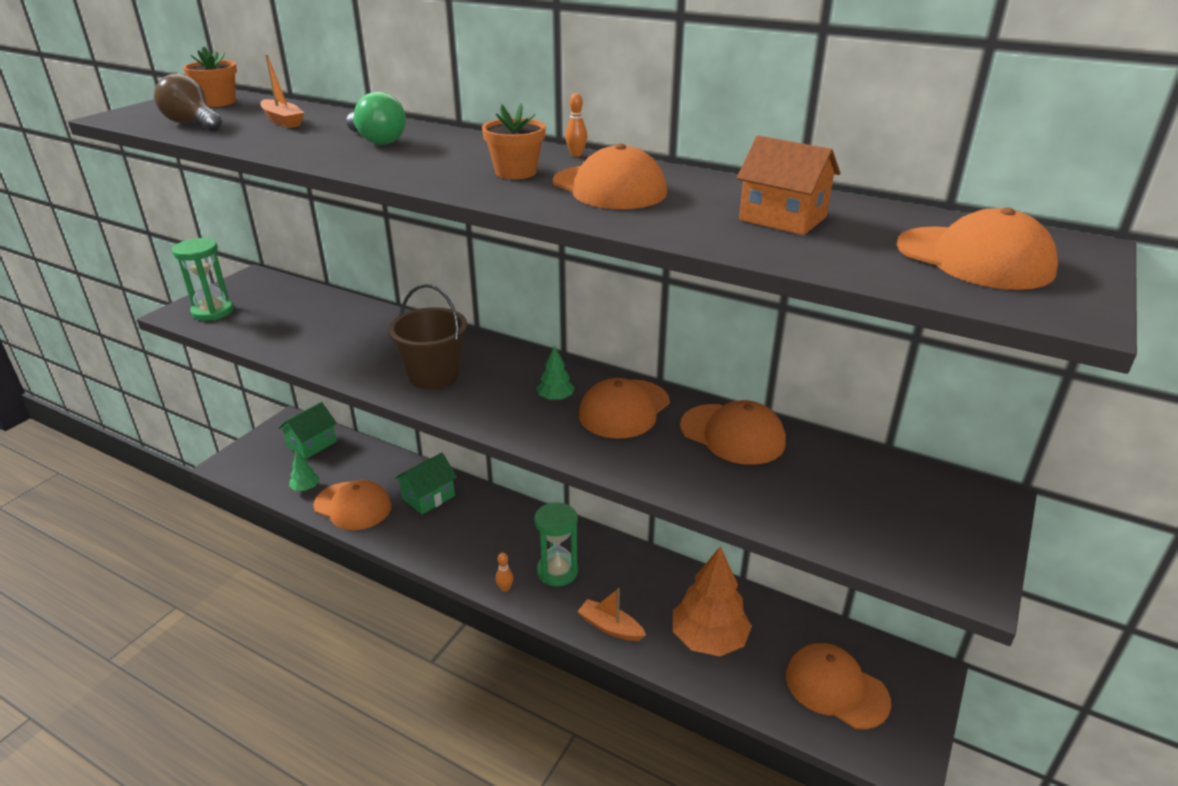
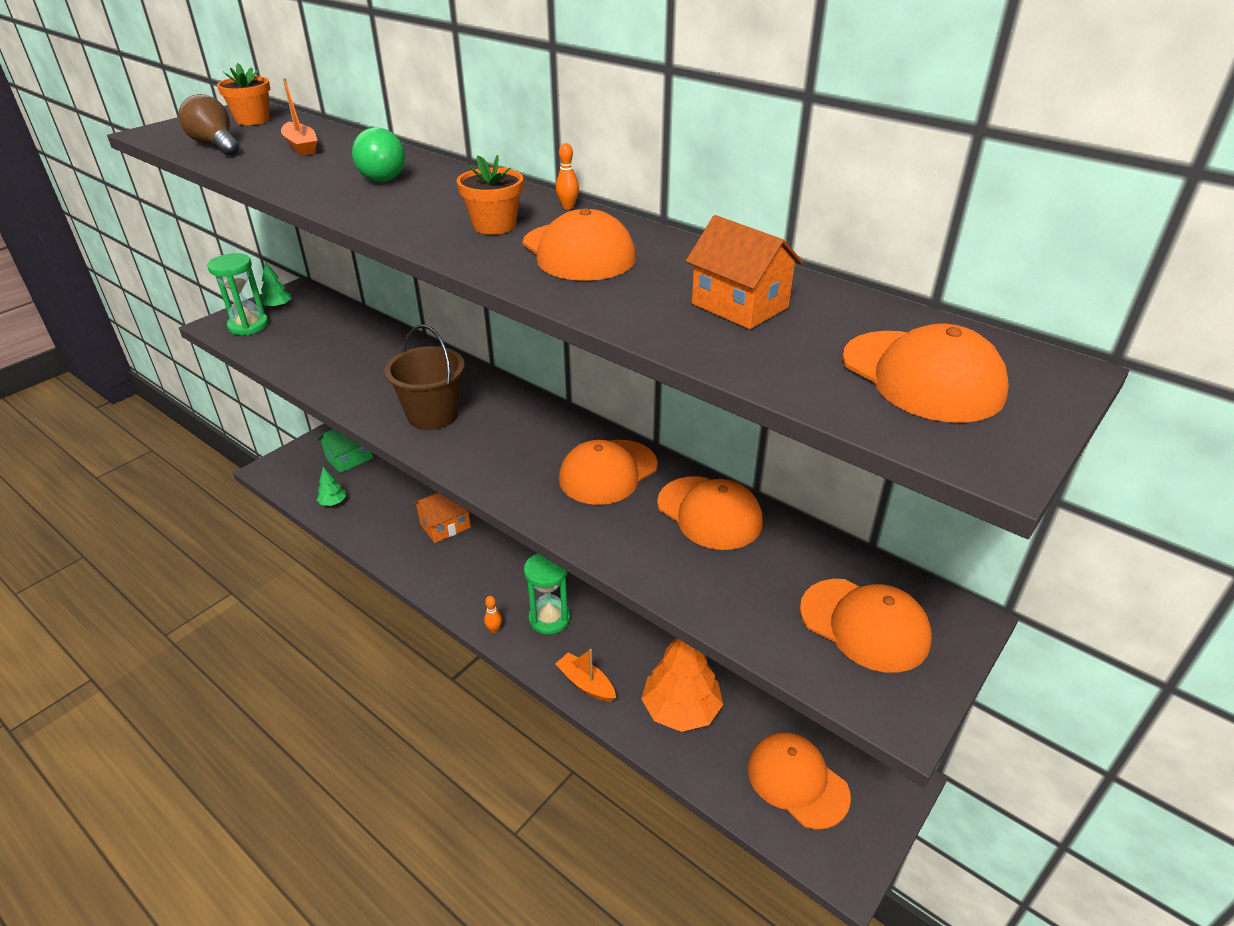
camera: 10 degrees right, 5 degrees up
(353, 506) = (372, 526): orange cap -> orange cap (864, 624)
(428, 497) = (445, 526): green house -> orange house
(555, 398) = (543, 453): green tree -> green tree (278, 307)

